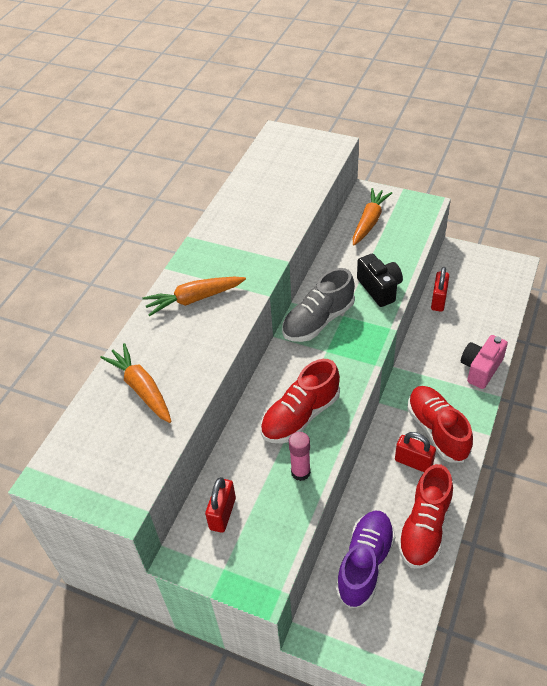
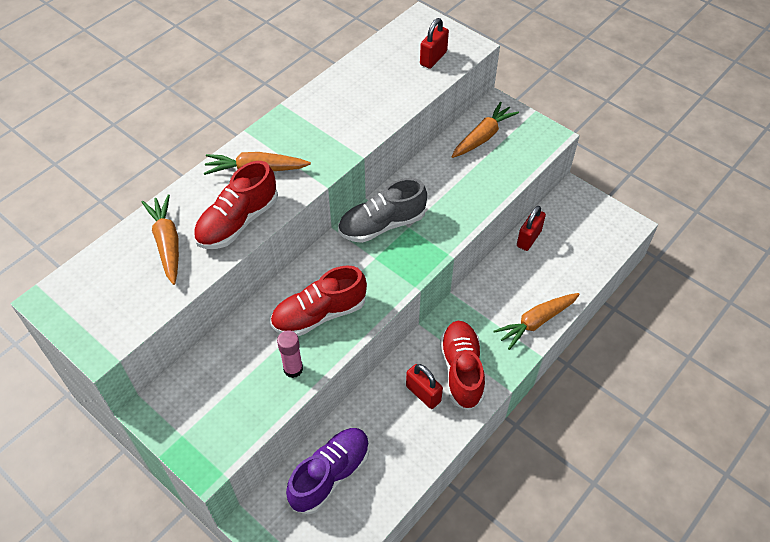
camera: 15 degrees right, 5 degrees up
(222, 513) = (204, 384): red padlock -> red padlock (433, 58)
(379, 288) = (458, 210): black camera -> none
(424, 528) = (402, 460): red shoe -> red shoe (238, 222)
(480, 369) = (536, 322): pink camera -> orange carrot

